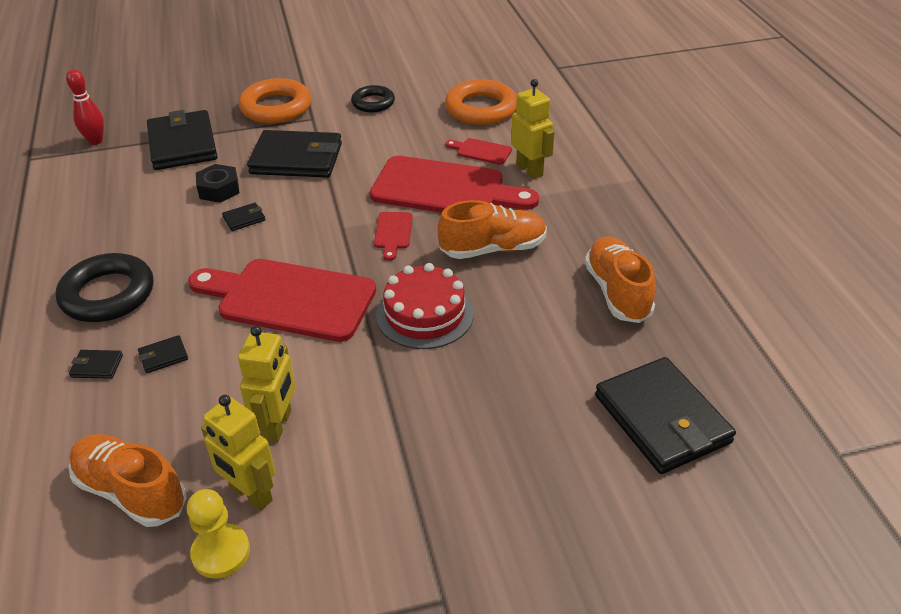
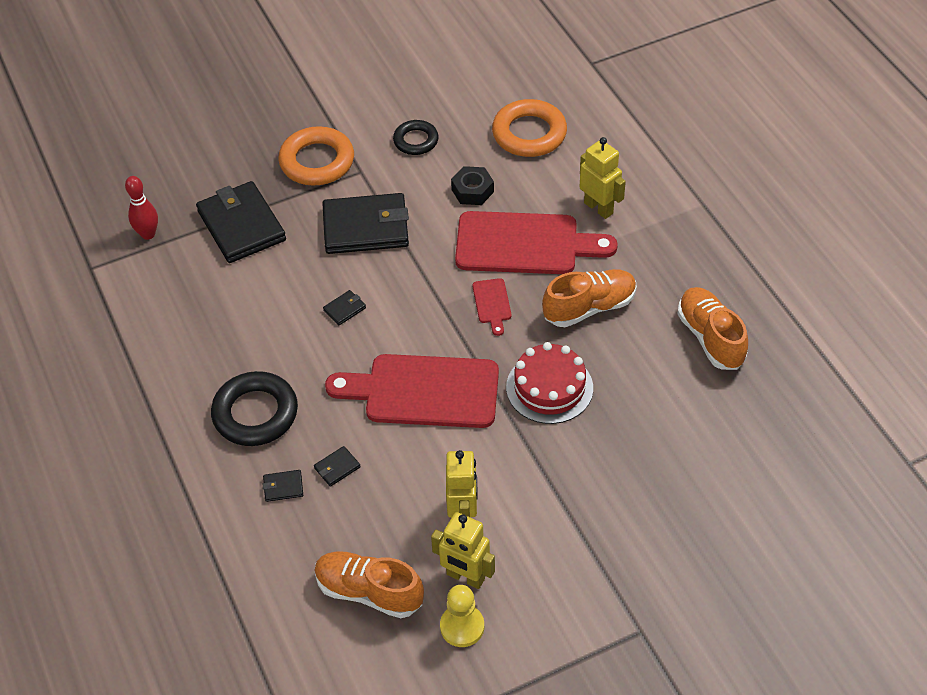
camera: 10 degrees left, 10 degrees up
(219, 189) = (304, 278): black nut -> black nut (472, 191)
(481, 151) = (545, 191): red cutting board -> none
(661, 419) = (770, 455): black wallet -> none

